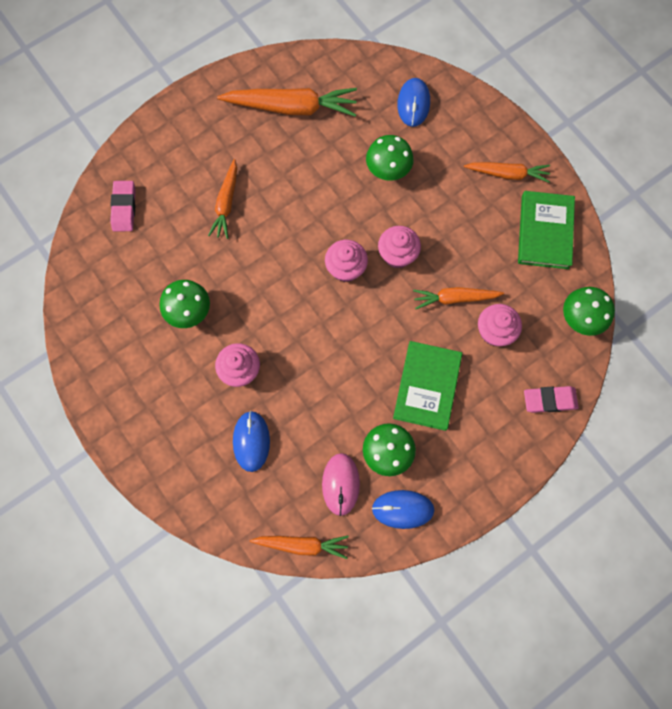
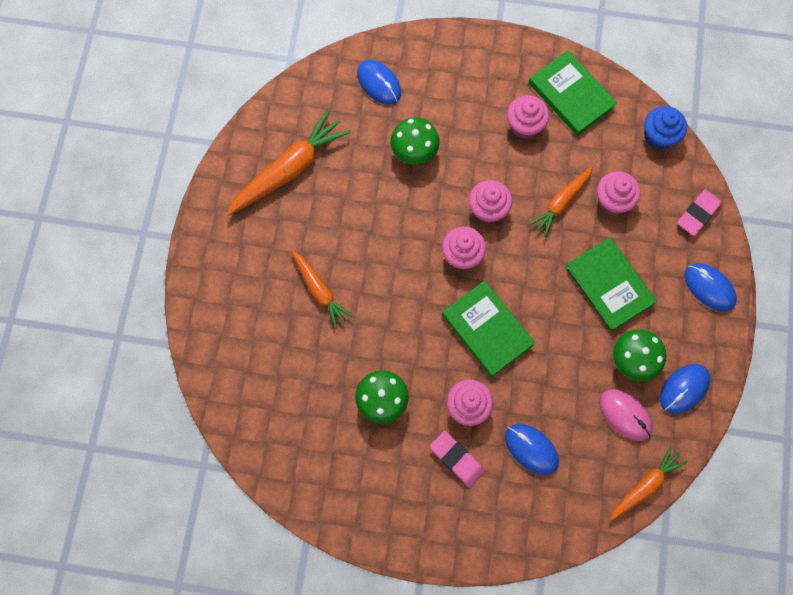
camera: 45 degrees left, 0 degrees up
(124, 208) = (242, 370): pink eraser -> pink eraser (456, 459)
(308, 334) = (487, 329): none -> green book
(486, 222) = (524, 125): none -> pink cupcake
(500, 459) = (709, 287): none -> blue mouse
(507, 174) = (501, 76): orange carrot -> none
(580, 319) = (658, 136): green mushroom -> blue cupcake

